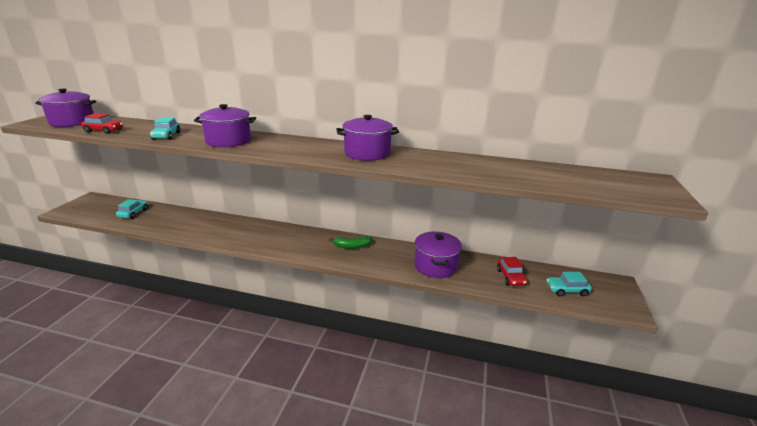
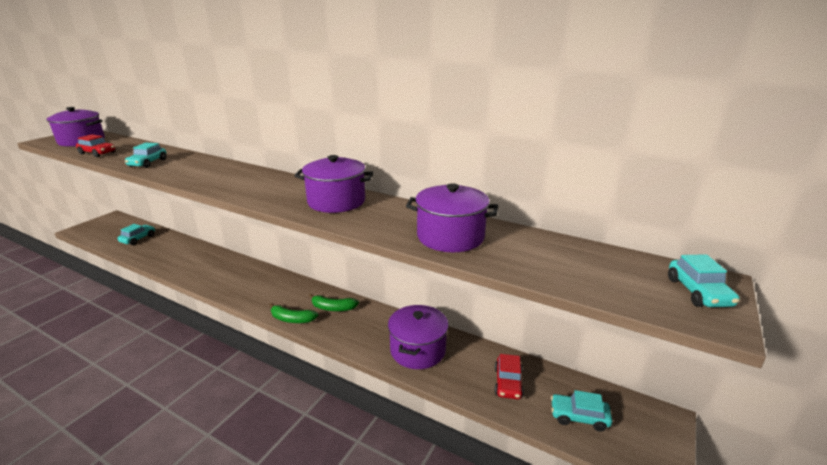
camera: 15 degrees right, 0 degrees up
(228, 141) = (201, 173): purple pot -> purple pot (450, 237)
(323, 258) = (292, 319): none -> green banana
(651, 185) = (698, 292): none -> turquoise car

